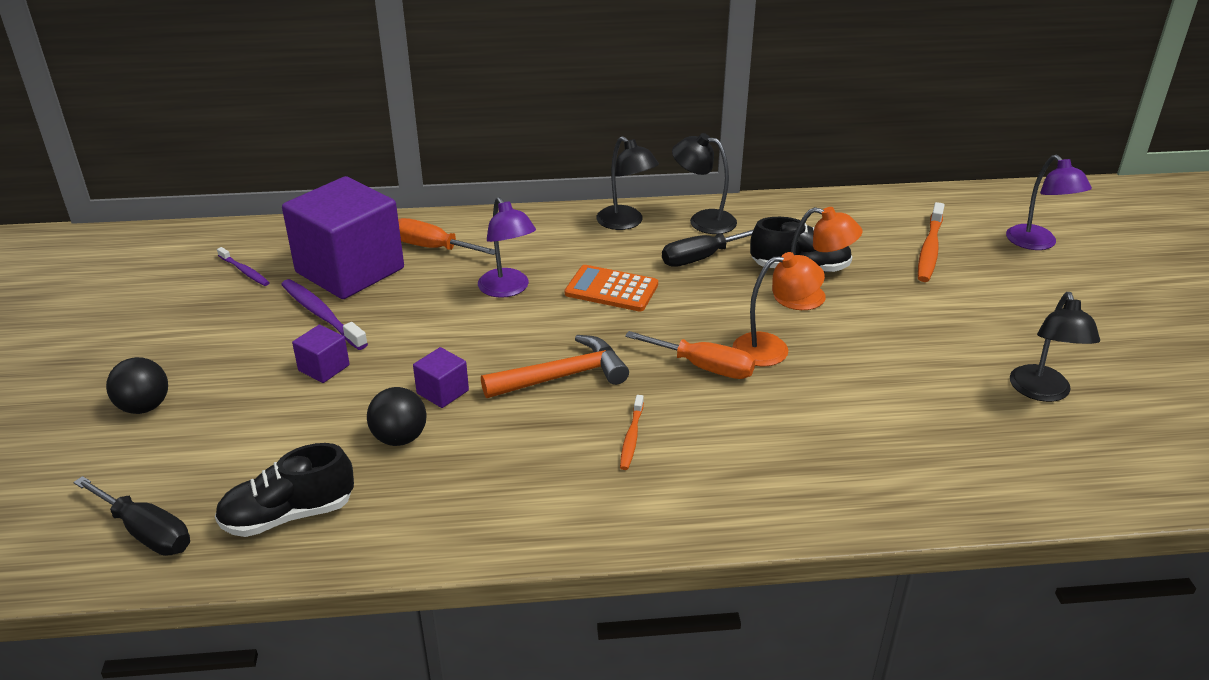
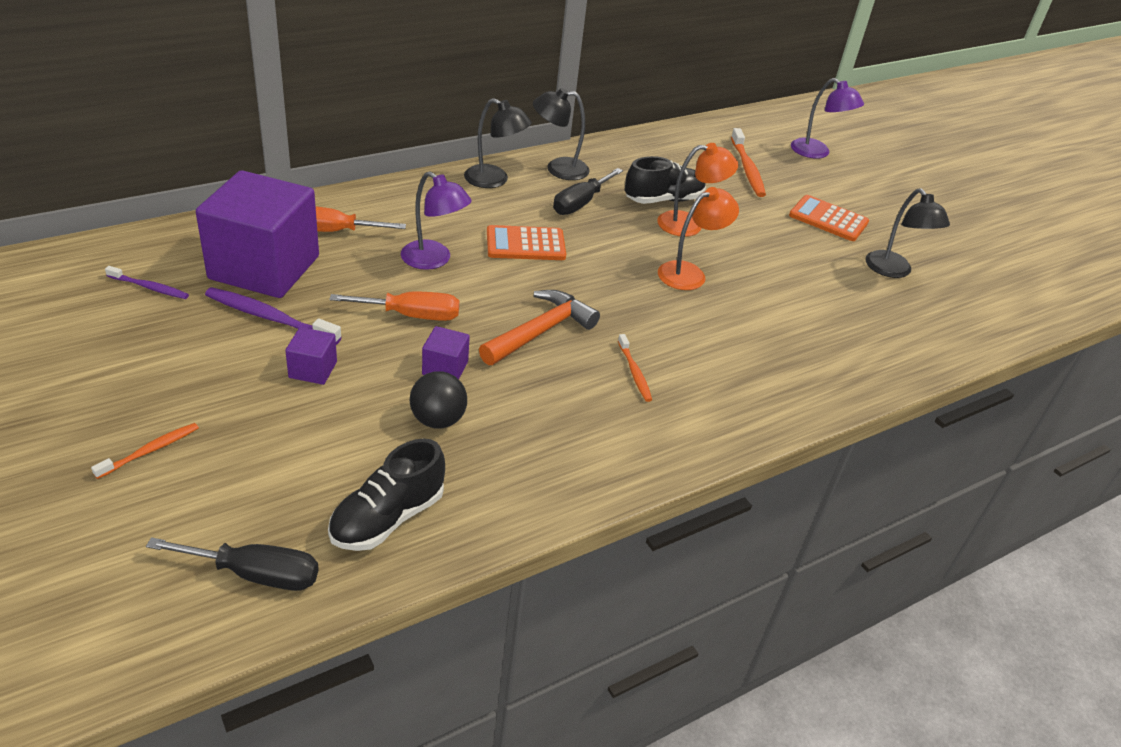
camera: 30 degrees left, 5 degrees up
(144, 407) = (150, 451): black ball -> orange toothbrush
(704, 367) = (649, 300): orange screwdriver -> orange screwdriver (412, 315)
(995, 319) = (828, 219): none -> orange calculator

